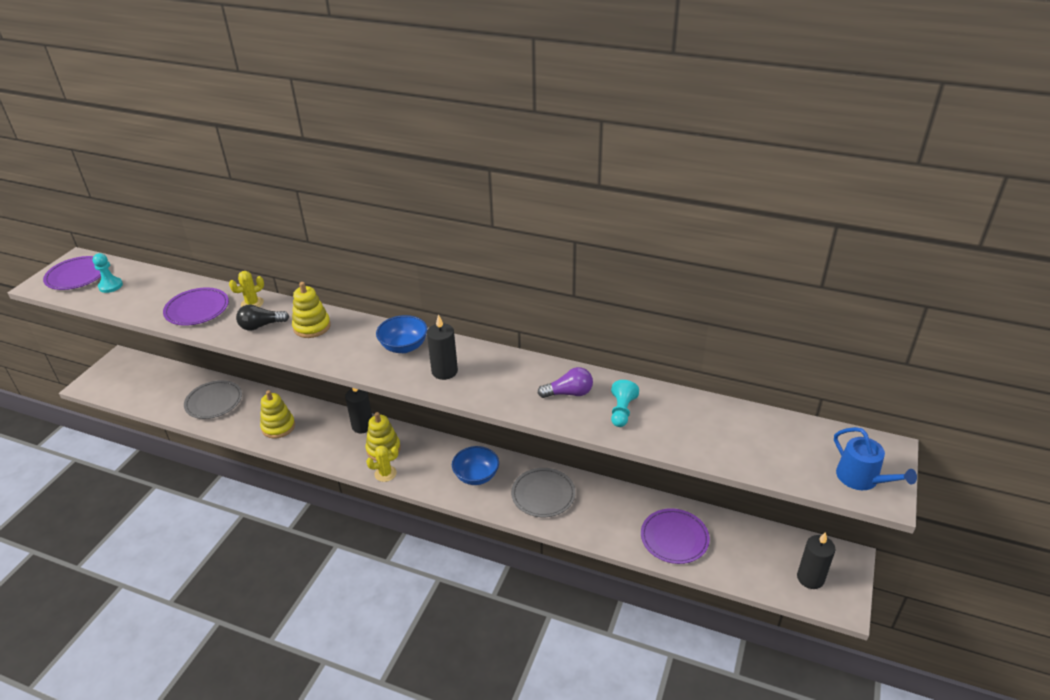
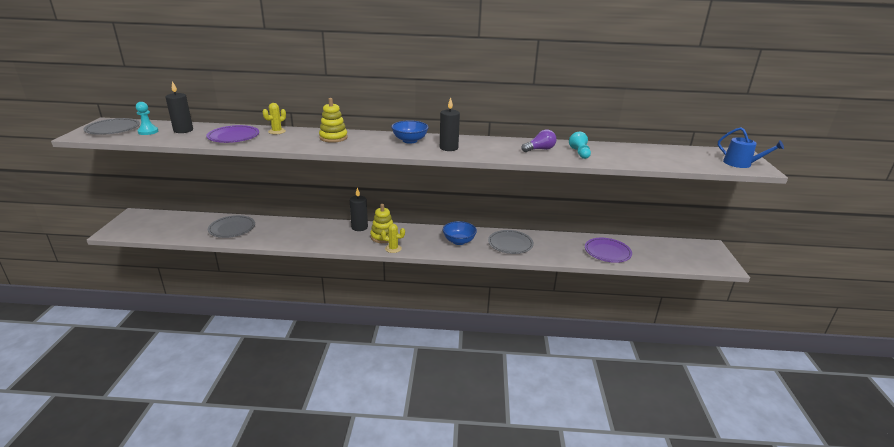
camera: 20 degrees left, 10 degrees down
(77, 276) = (113, 129): purple plate -> grey plate
(261, 326) = (293, 140): black light bulb -> none
(278, 427) = (294, 235): yellow stacking toy -> none
(385, 473) = (393, 248): yellow cactus -> yellow cactus turned 45 degrees clockwise
(810, 578) = (698, 258): black candle -> black candle (183, 130)

